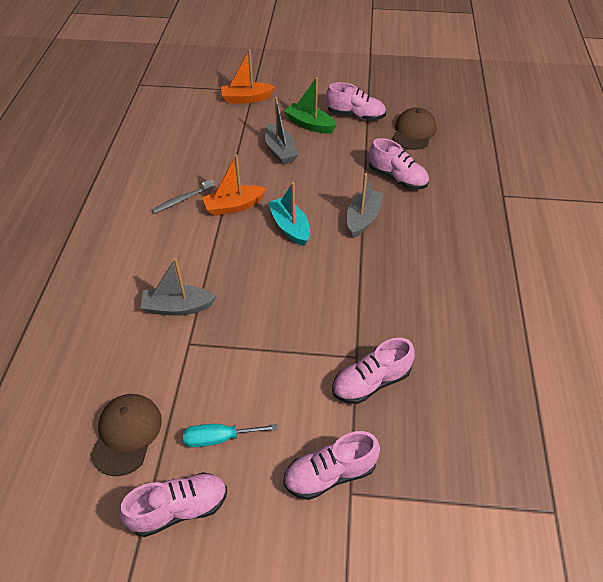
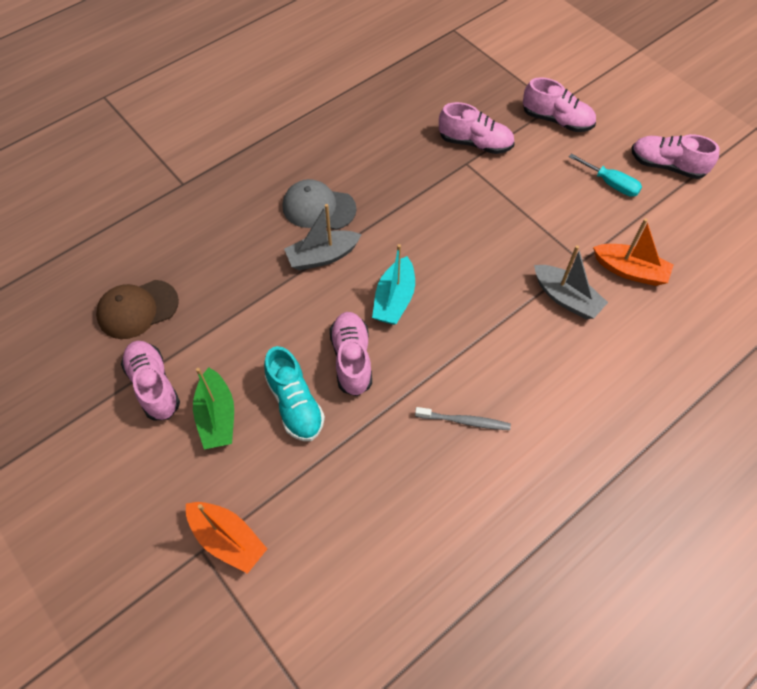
camera: 135 degrees left, 10 degrees up
(126, 434) = (675, 230): brown cap -> none
(234, 206) = (420, 367): orange boat -> orange boat (630, 271)
(280, 151) = (295, 404): grey boat -> turquoise shoe
(397, 178) = (235, 271): pink shoe -> pink shoe (352, 359)
(407, 242) = (318, 208): none -> grey cap

